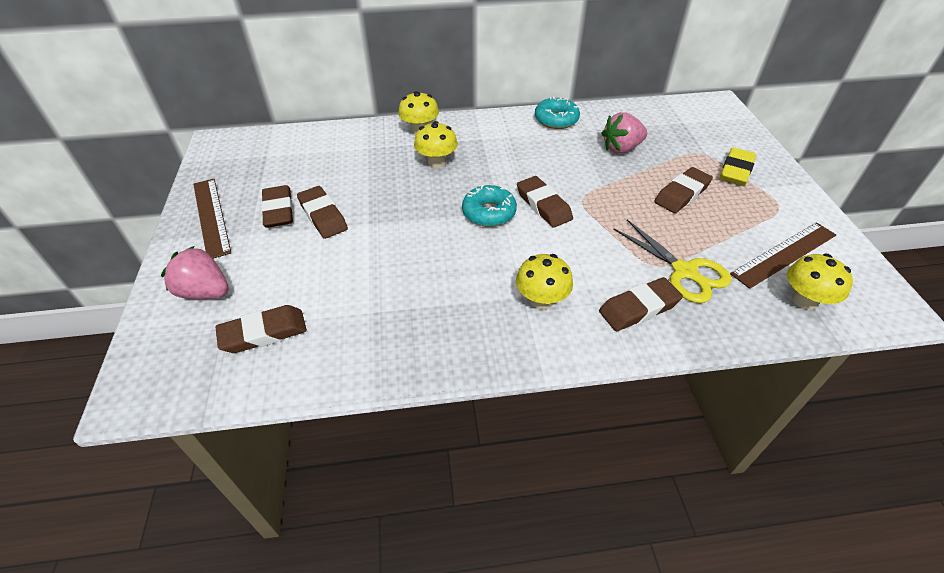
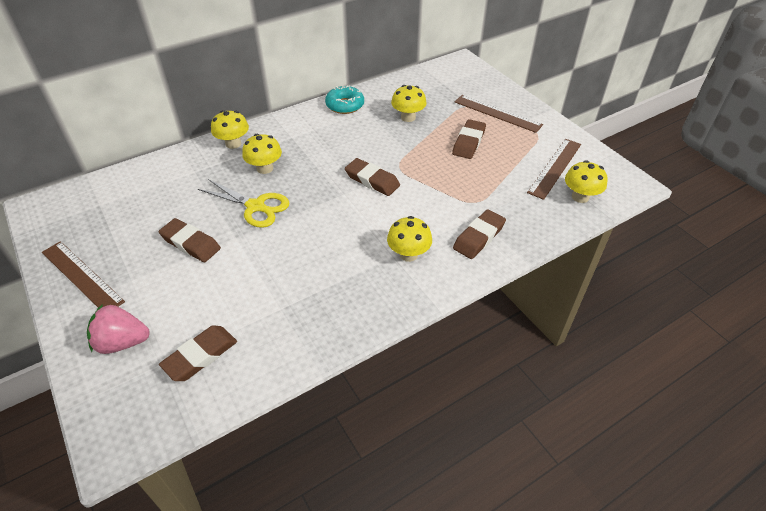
camera: 25 degrees left, 0 degrees up
(278, 210) = (145, 251): brown eraser -> none
(489, 212) = (332, 198): turquoise donut -> none
(621, 148) = (408, 117): pink strawberry -> yellow mushroom
(685, 272) = (497, 201): yellow scissors -> yellow scissors (256, 207)
(736, 170) = (497, 113): yellow eraser -> brown ruler

